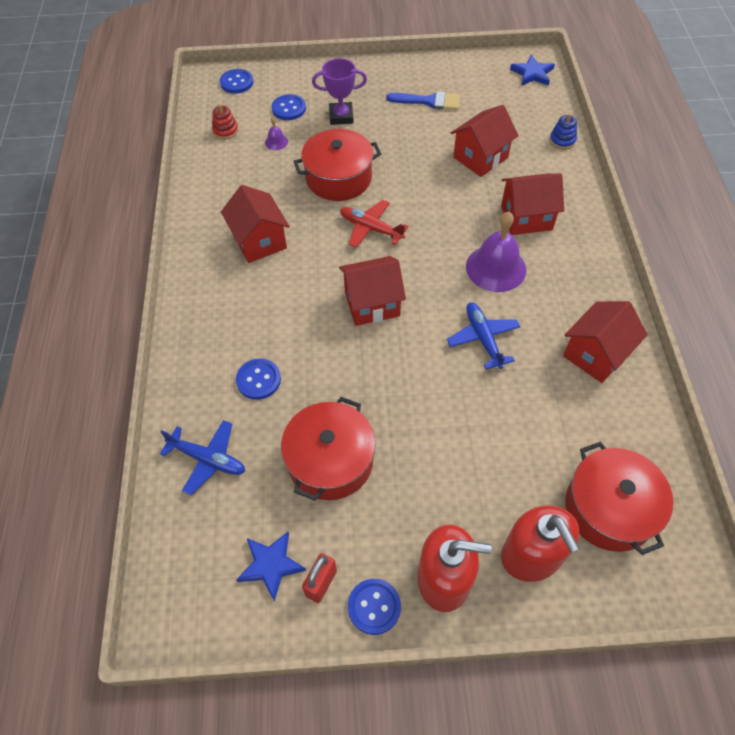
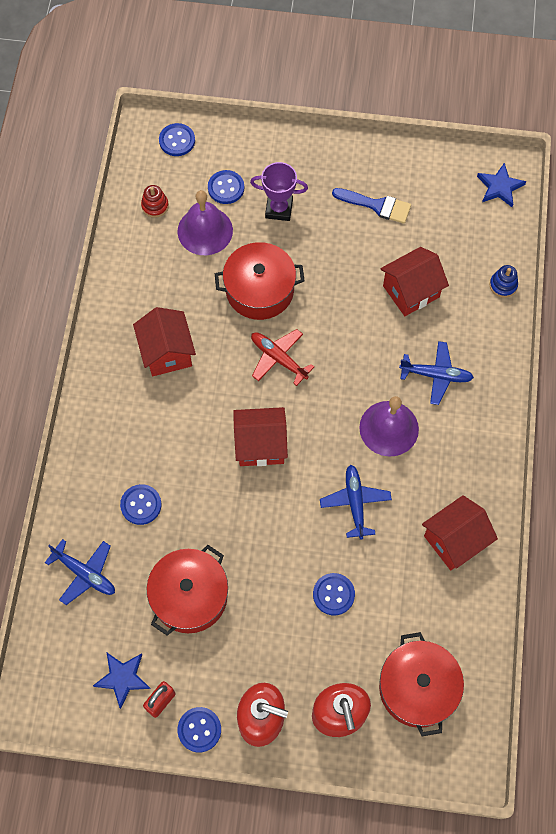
camera: 10 degrees right, 10 degrees up
(276, 142) = (205, 231): purple bell -> purple bell, size x2.26
(487, 429) = (333, 594): none -> blue button
(526, 217) = (436, 375): red house -> blue plane

